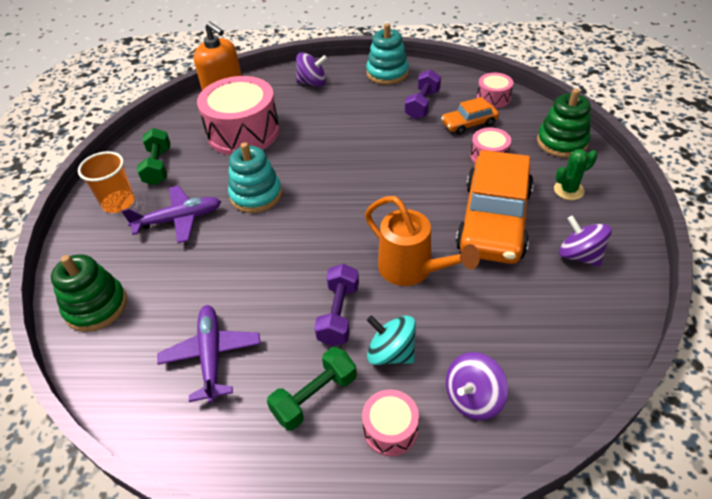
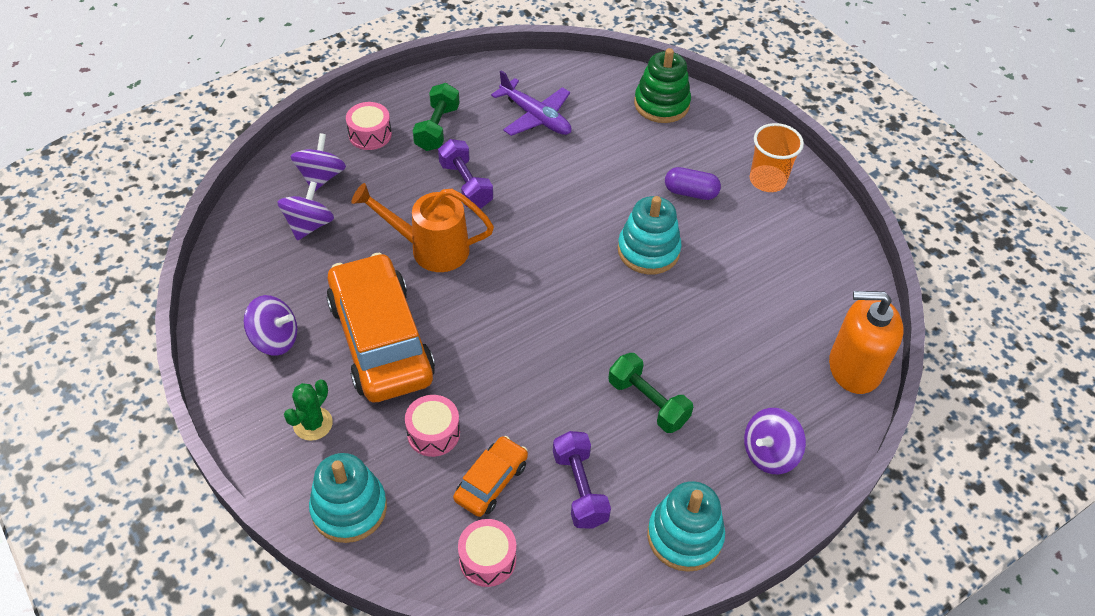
camera: 140 degrees right, 5 degrees up
(158, 166) = (787, 232): green dumbbell -> green dumbbell (648, 402)
(178, 219) = (690, 192): purple plane -> purple capsule
(243, 132) = (756, 320): pink drum -> none
(391, 353) = (402, 177): turquoise spinning top -> none
(510, 345) = (309, 225): none -> purple spinning top
(561, 142) = (349, 508): green stacking toy -> turquoise stacking toy

